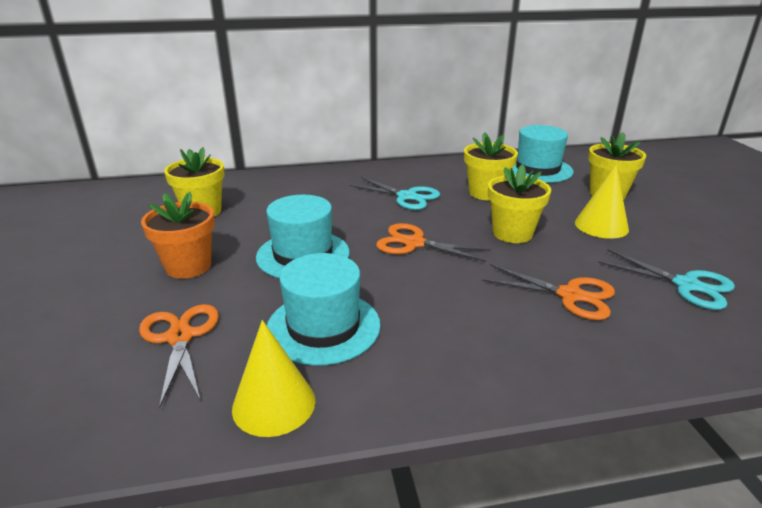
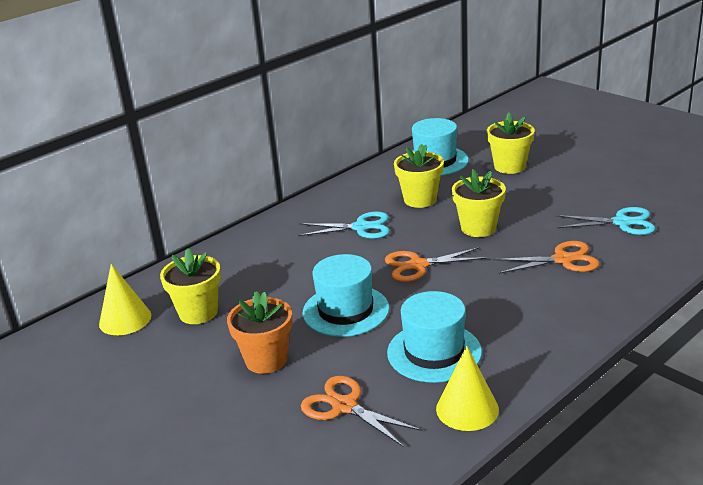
camera: 30 degrees left, 0 degrees up
(601, 226) = (531, 197): yellow cone -> yellow cone (125, 319)

